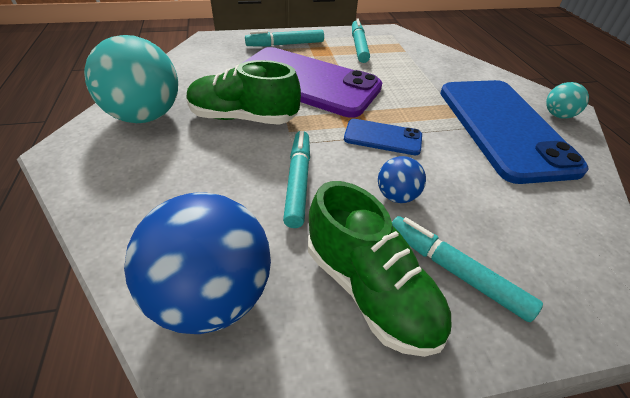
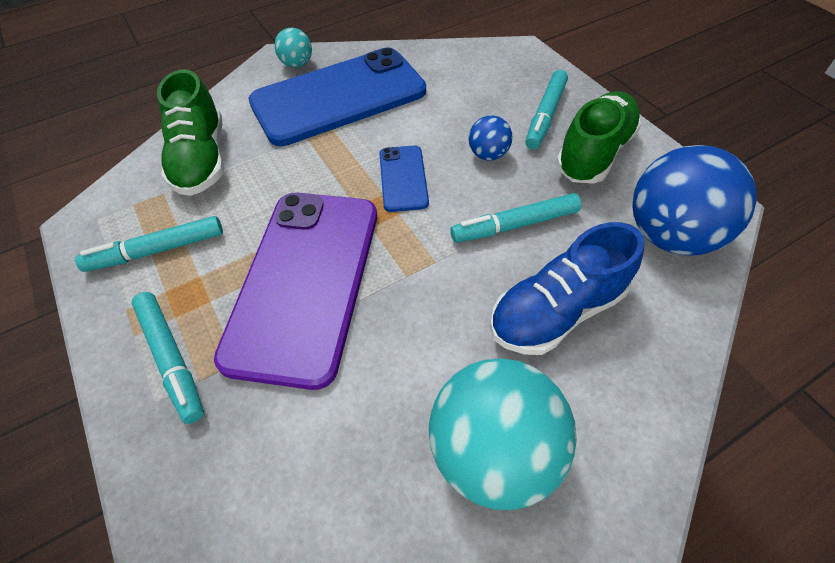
camera: 105 degrees left, 10 degrees up
(202, 173) = (556, 311): none -> blue shoe
(243, 118) = (432, 320): green shoe -> green shoe (201, 160)

